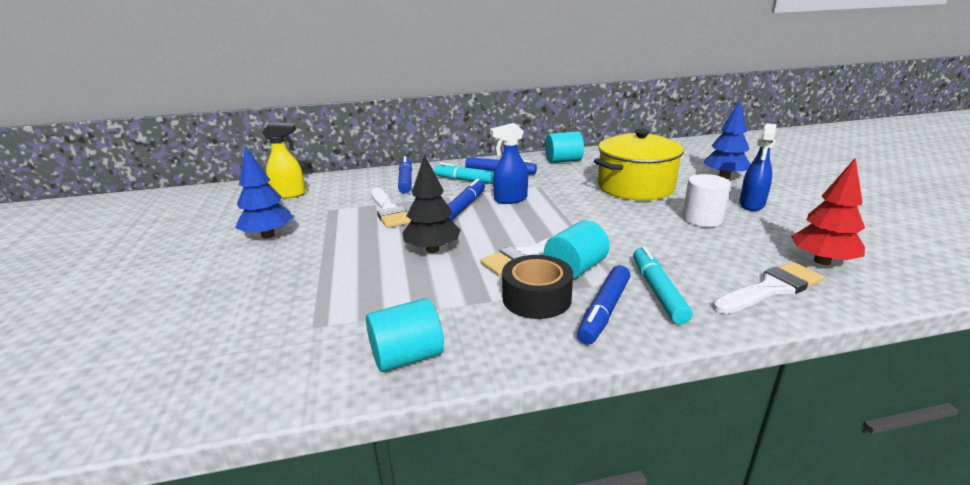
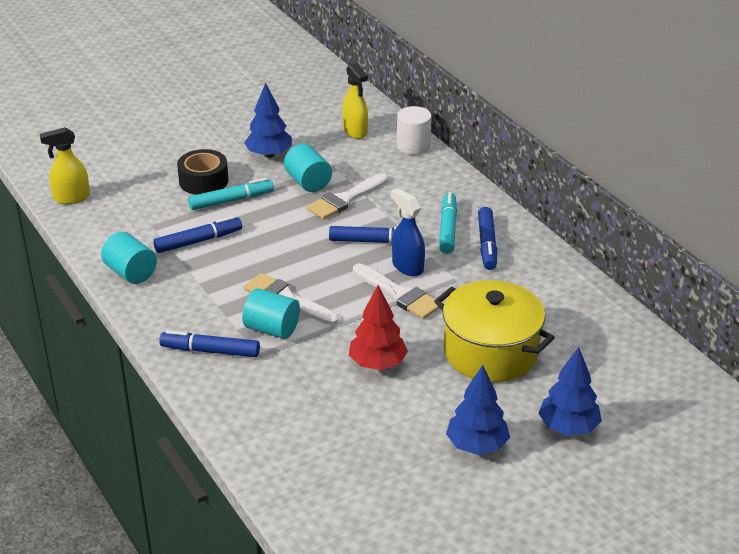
camera: 70 degrees right, 10 degrees up
(154, 400) = (71, 198): none -> yellow spray bottle
(405, 180) = (426, 187): blue marker -> blue marker (198, 241)
(432, 249) = (277, 245): black tree -> none
(536, 298) = (218, 315): black tape -> black tape (203, 181)
(563, 161) = (556, 286): turquoise cylinder -> turquoise cylinder (308, 182)
(657, 291) = (250, 377): turquoise marker -> turquoise marker (231, 200)
(702, 219) = (415, 405): white cylinder -> white cylinder (413, 146)
(751, 205) = (477, 446): blue spray bottle -> blue tree
(771, 288) = (276, 443): white brush -> white brush (399, 294)
(822, 261) = (344, 483): red tree -> red tree (377, 363)

